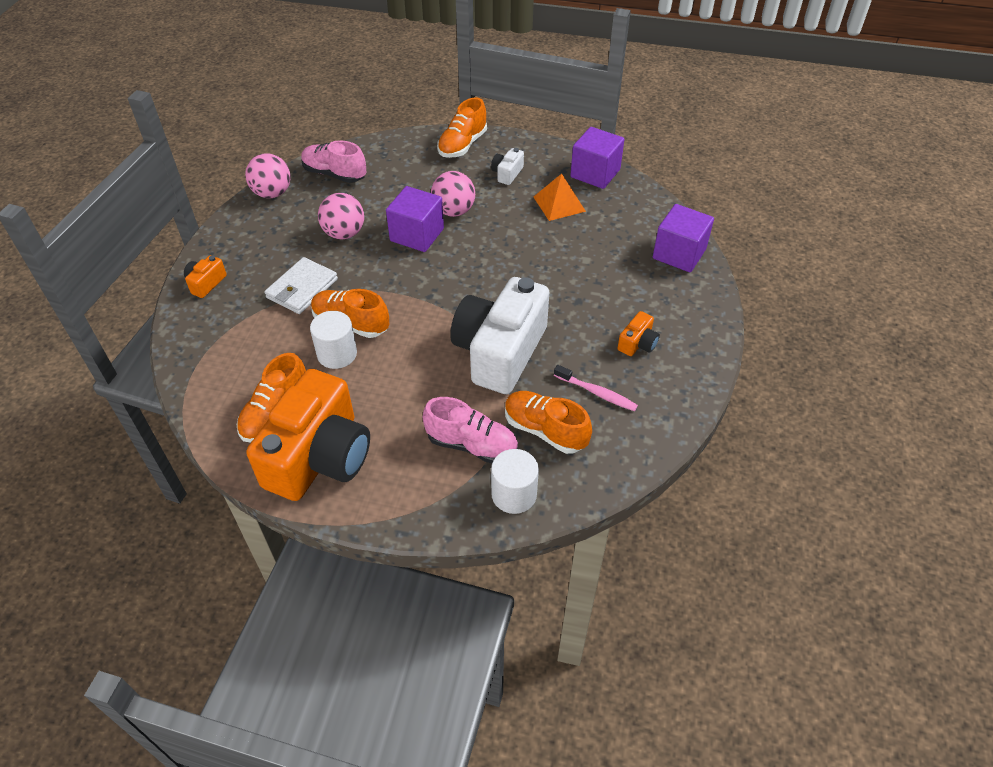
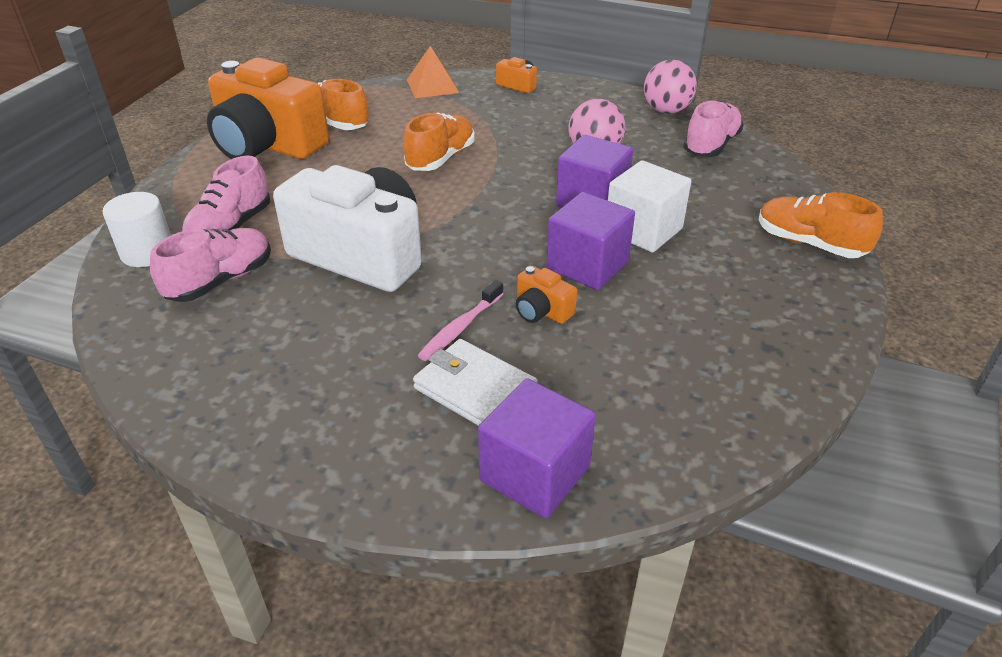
camera: 95 degrees right, 10 degrees down
(302, 288) = (502, 131): white wallet -> white wallet (475, 389)
(337, 354) = (397, 151): white cylinder -> none
(454, 211) = (643, 230): pink ball -> white cube
(507, 174) = (744, 283): white camera -> none
(545, 430) = (220, 281): orange shoe -> pink shoe
(559, 204) = (671, 333): orange pyramid -> orange pyramid (432, 86)
(595, 173) = (769, 387): purple cube -> purple cube (587, 265)
(597, 393) = (257, 330): pink toothbrush -> pink toothbrush (460, 328)
(637, 343) = (331, 383): orange camera -> orange camera (541, 311)

